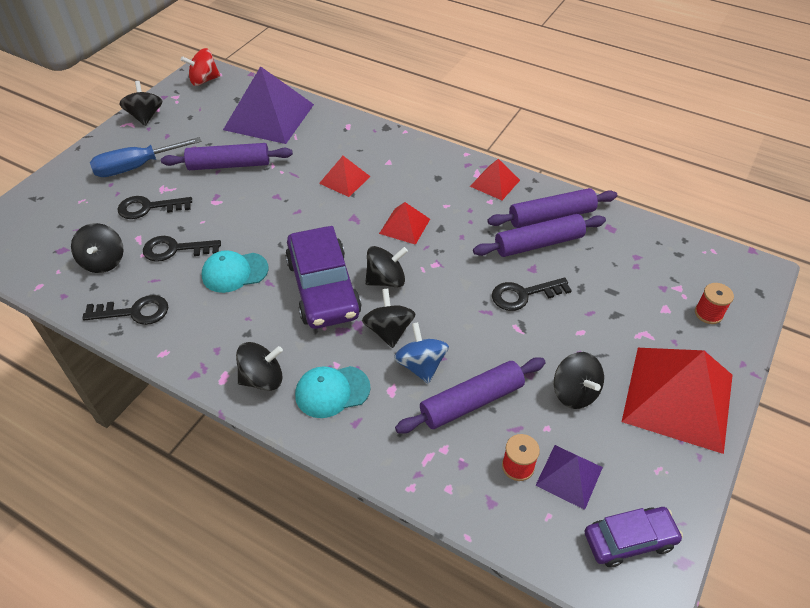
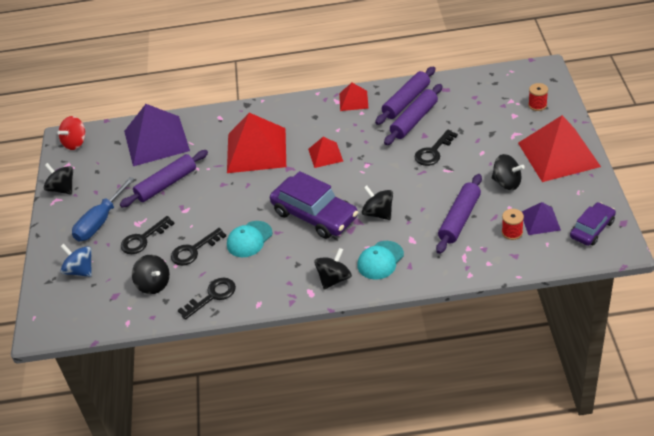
camera: 30 degrees left, 5 degrees down
(344, 180) = (256, 150): red pyramid -> red pyramid, size x2.01
(386, 280) = (347, 189): black spinning top -> none
(421, 365) = (414, 219): blue spinning top -> blue spinning top (80, 270)

